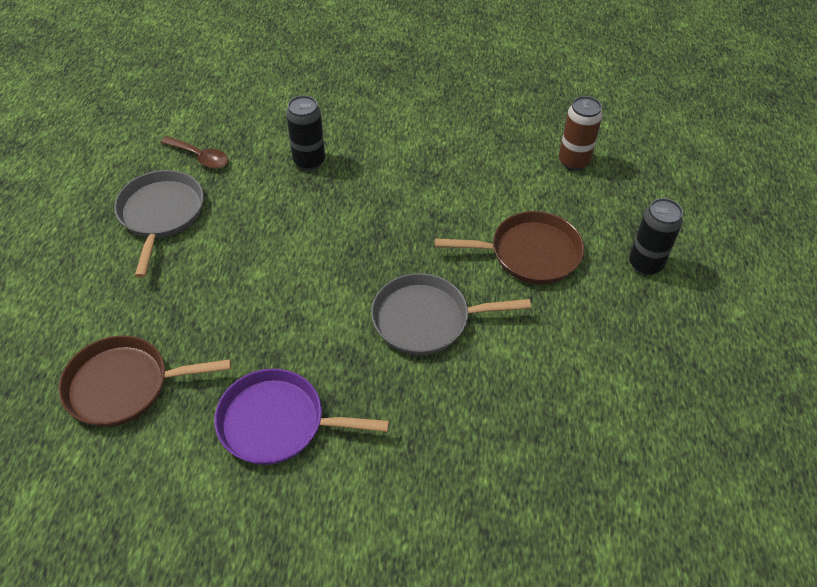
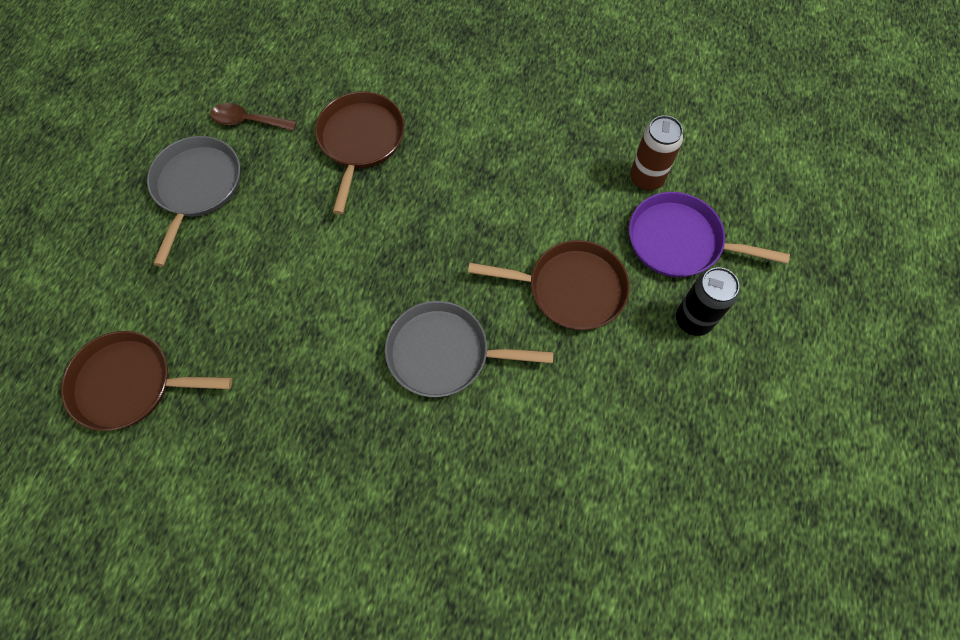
camera: 10 degrees right, 15 degrees up
(200, 157) = (248, 121): brown spoon -> brown spoon turned 150 degrees clockwise
(277, 422) = (271, 450): purple pan -> purple pan (679, 241)
(309, 161) = (360, 141): black can -> brown pan

